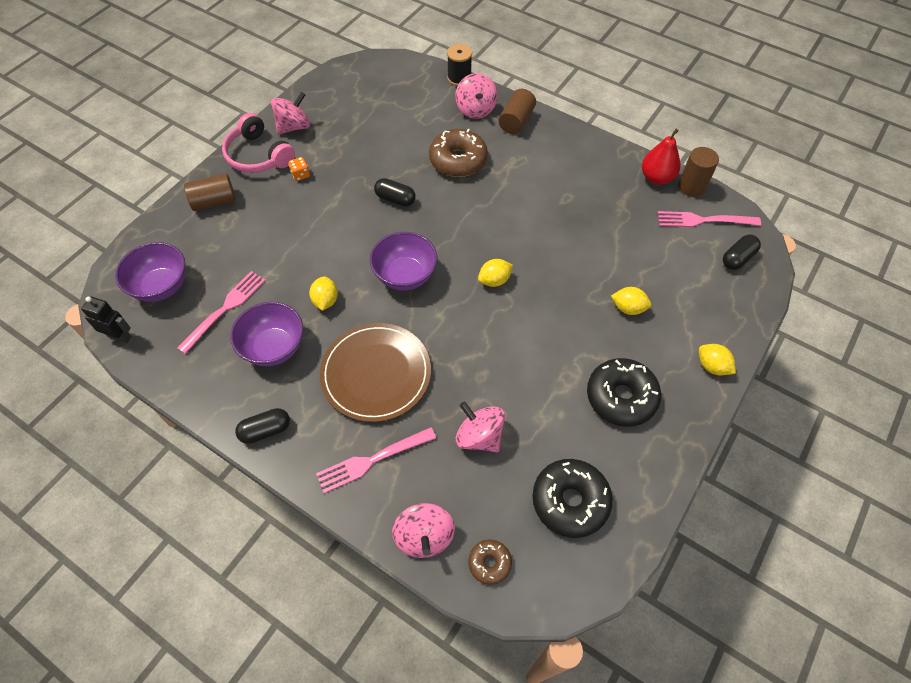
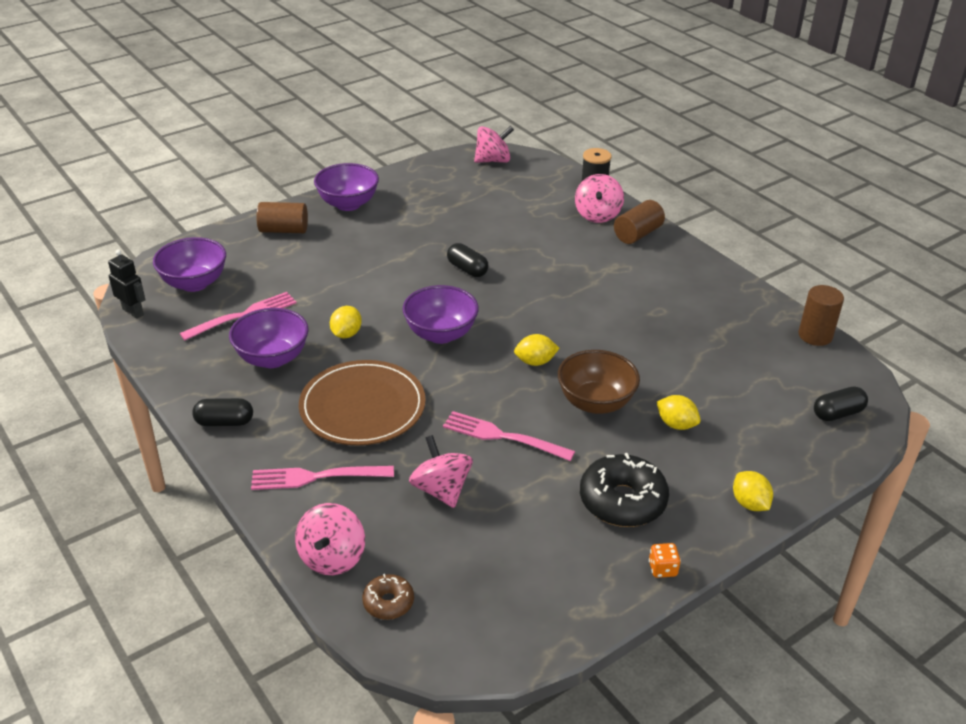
camera: 20 degrees right, 20 degrees down
(258, 155) = (348, 204): pink headphones -> purple bowl
(294, 127) = (397, 189): pink spinning top -> pink spinning top (493, 160)
(300, 175) = (381, 228): orange dice -> orange dice (662, 569)
(458, 160) = (553, 253): brown donut -> none
(559, 307) = (595, 403): none -> brown bowl
(570, 501) = (510, 576): black donut -> none
(656, 178) = (776, 318): red pear -> none
(704, 220) = (813, 369): pink fork -> pink fork (503, 436)

